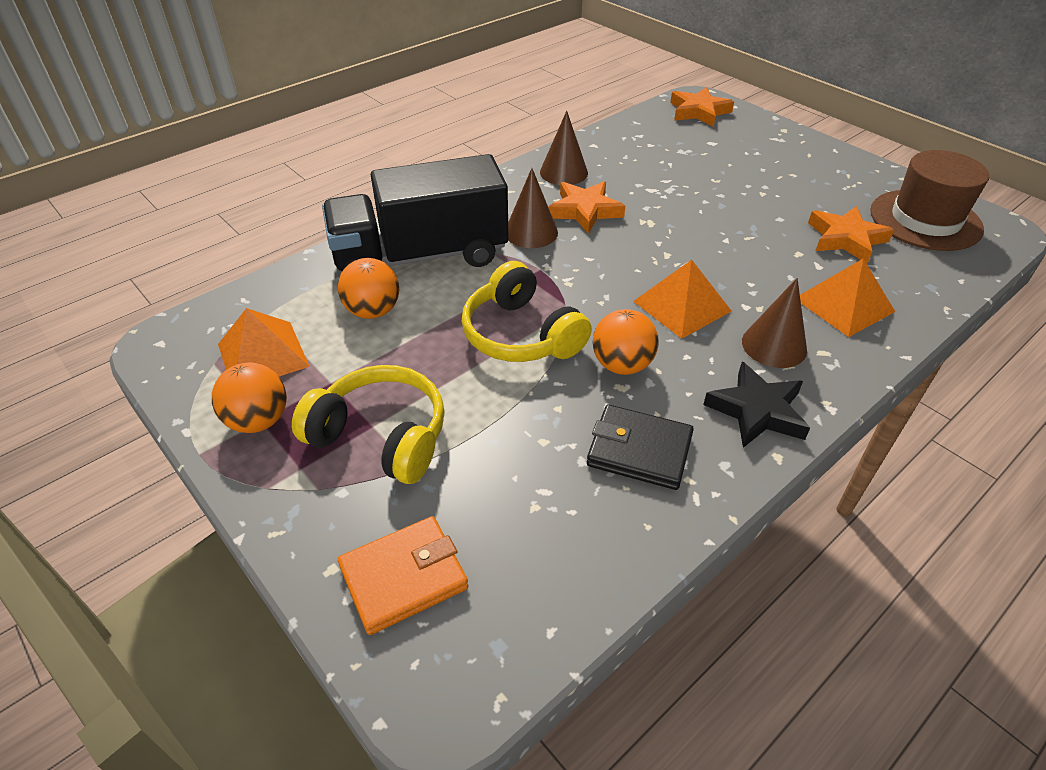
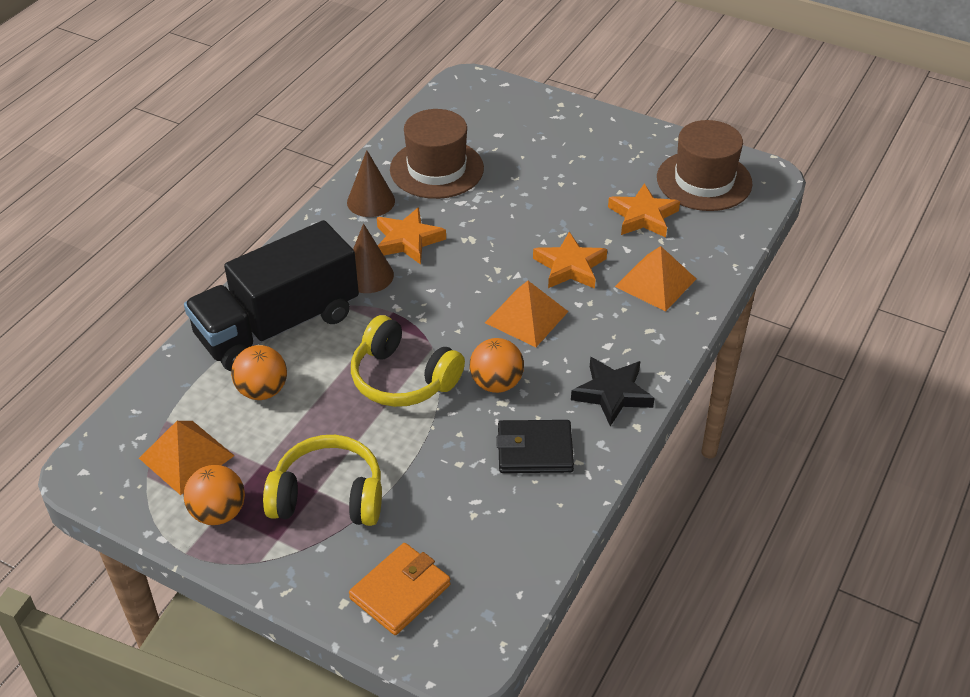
camera: 20 degrees left, 0 degrees up
(639, 159) = (436, 169): none -> brown hat
(699, 112) = (474, 98): orange star -> orange star (570, 267)
(774, 345) = (610, 334): brown cone -> none

